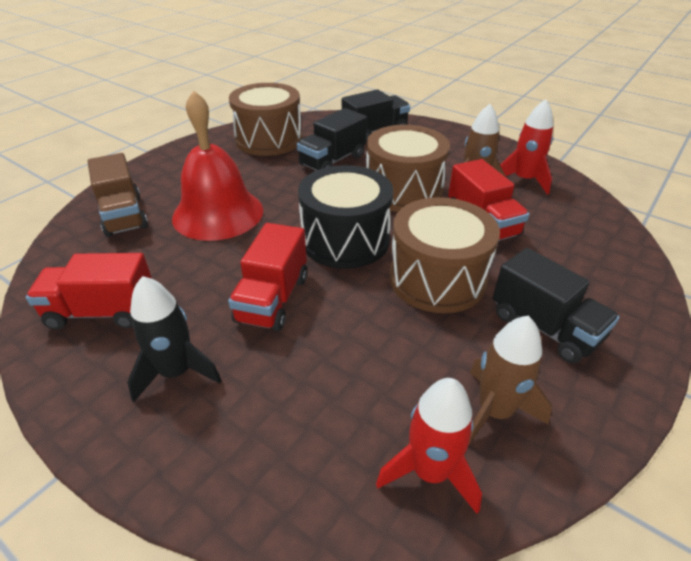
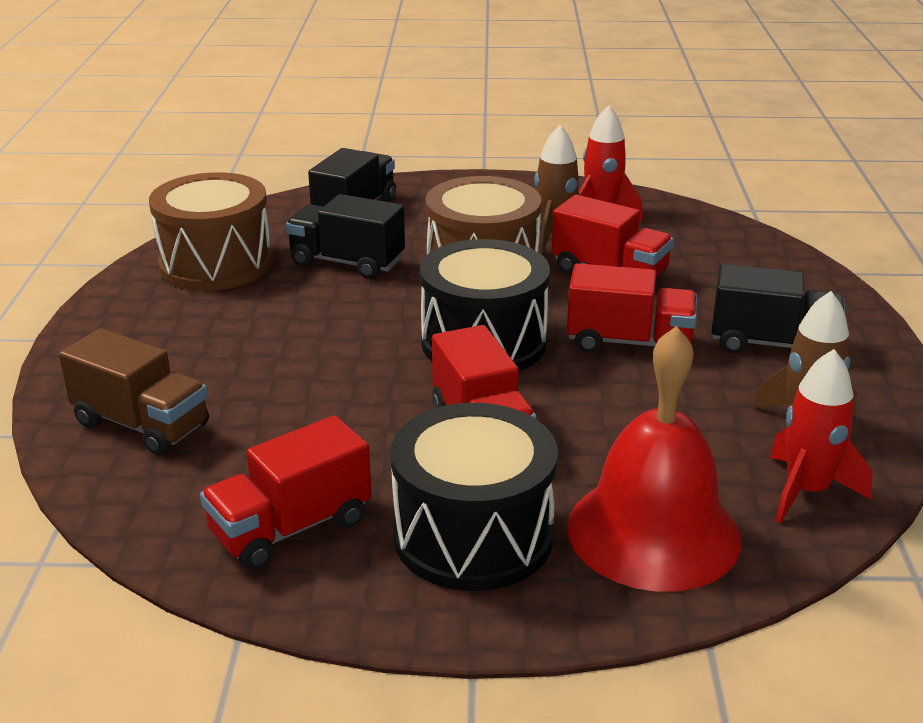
camera: 35 degrees left, 10 degrees down
(176, 372) = (473, 536): black rocket -> black drum
(218, 213) = (279, 373): red bell -> red bell (653, 532)
(332, 161) = (347, 263): black truck -> black truck turned 105 degrees clockwise
(437, 279) = (629, 342): brown drum -> red truck

